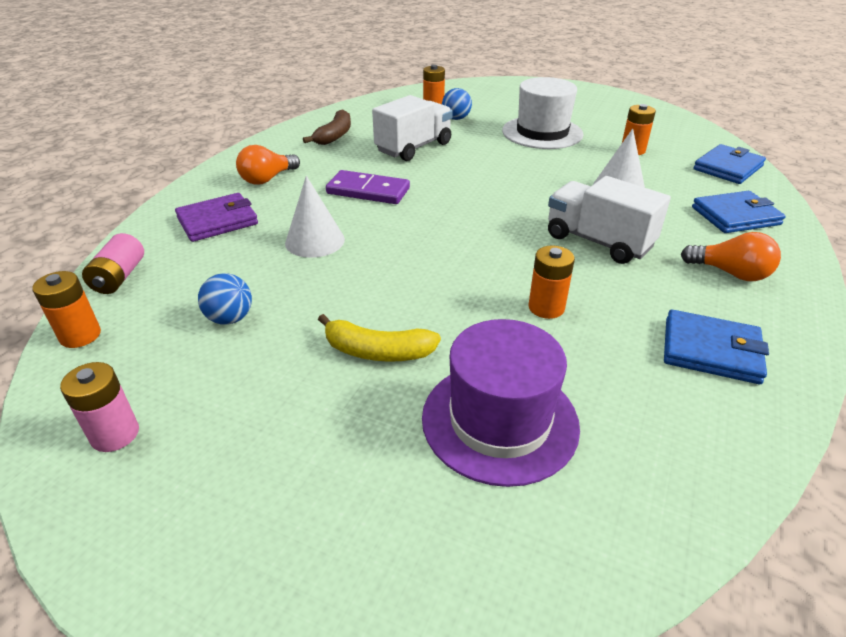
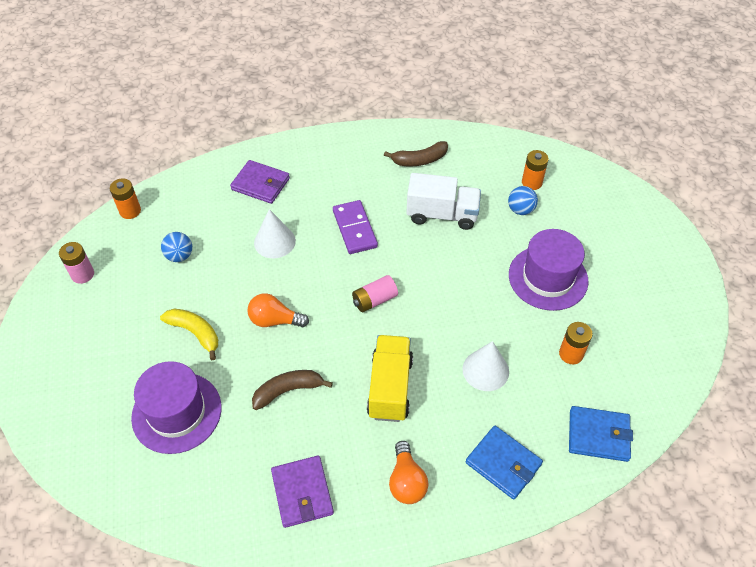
camera: 55 degrees right, 15 degrees up
(119, 277) = (180, 187): pink battery -> pink battery (374, 300)
(267, 179) = (326, 170): orange light bulb -> orange light bulb (274, 320)
(377, 351) = (195, 333): yellow banana -> yellow banana turned 150 degrees clockwise
(542, 132) = (548, 278): white hat -> purple hat
(546, 307) = (288, 391): orange battery -> brown banana
(598, 241) = (390, 387): white truck -> yellow truck
(711, 350) = (302, 492): blue wallet -> purple wallet

